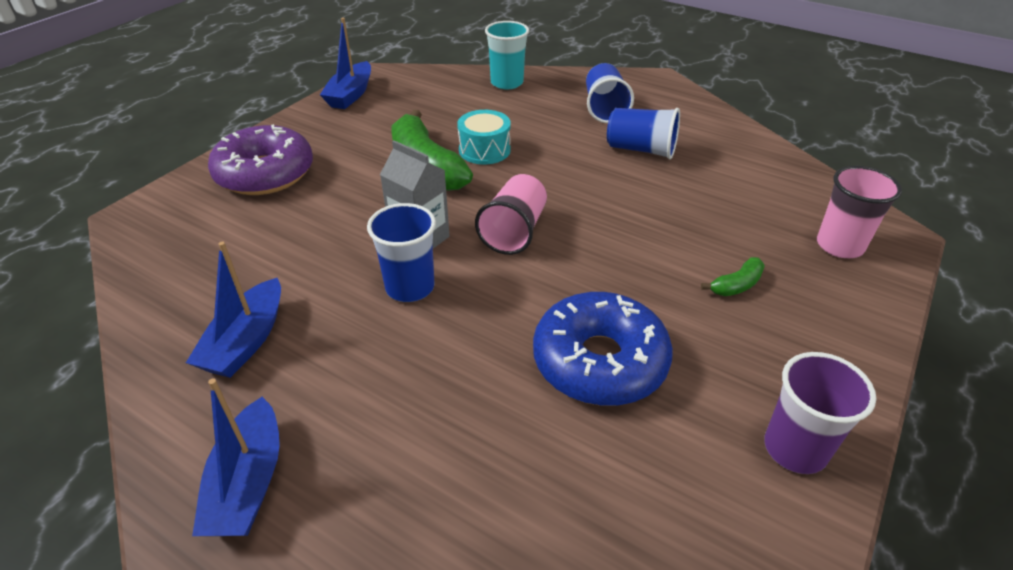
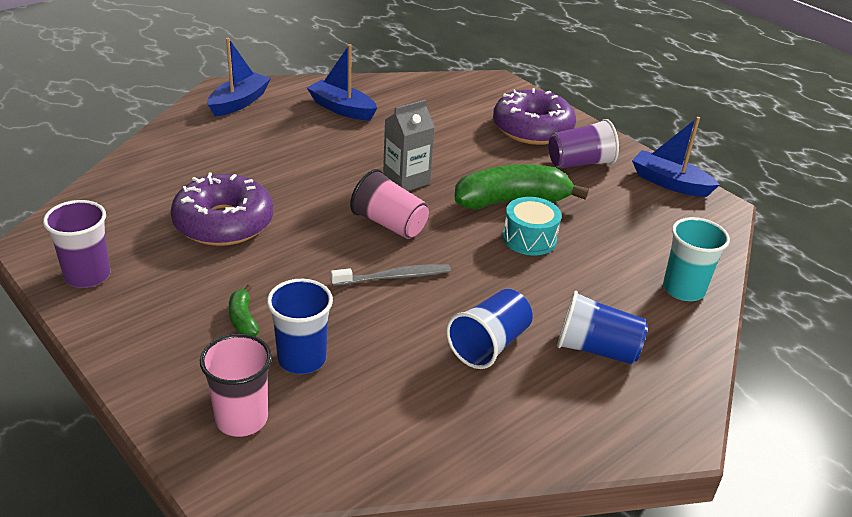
camera: 105 degrees right, 5 degrees down
(248, 483) = (239, 102): blue boat -> blue boat turned 105 degrees clockwise
(333, 139) = (580, 163): none -> purple cup
(410, 287) = (353, 167): blue cup -> blue cup (302, 359)
(597, 210) = (393, 277): none -> grey toothbrush
(599, 361) = (224, 223): blue donut -> purple donut

